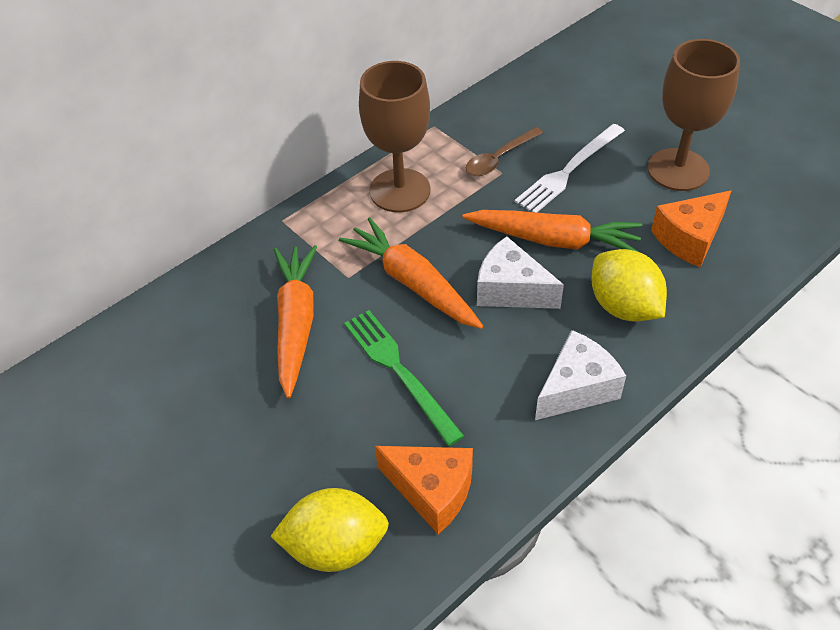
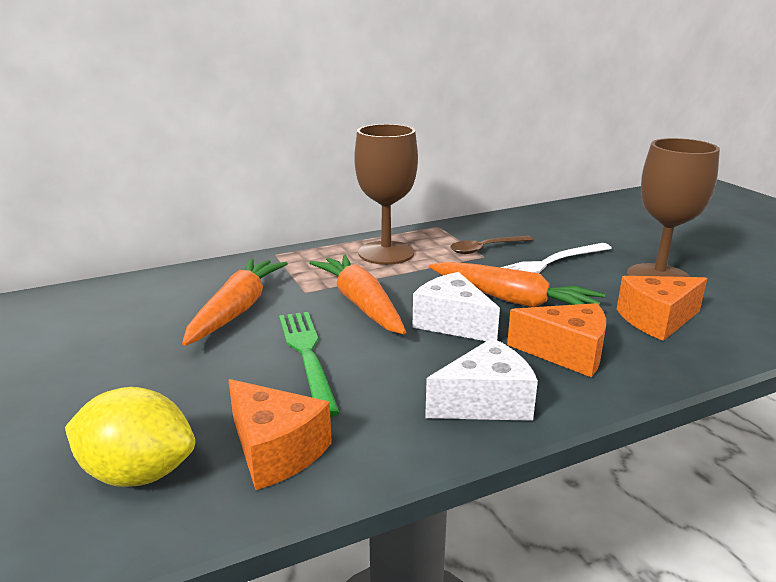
camera: 15 degrees right, 25 degrees down
(623, 306) = (566, 353): yellow lemon -> orange cheese

